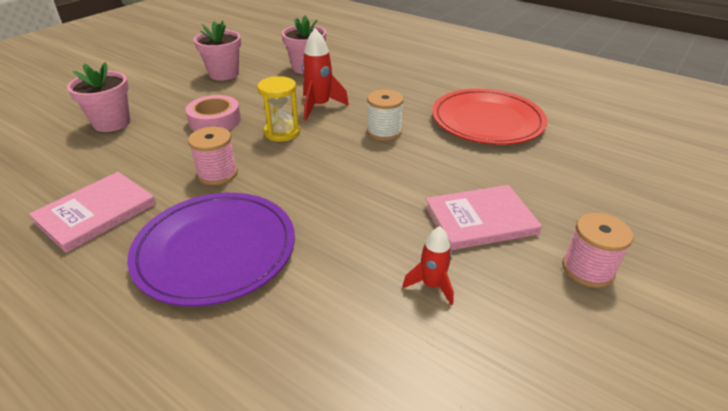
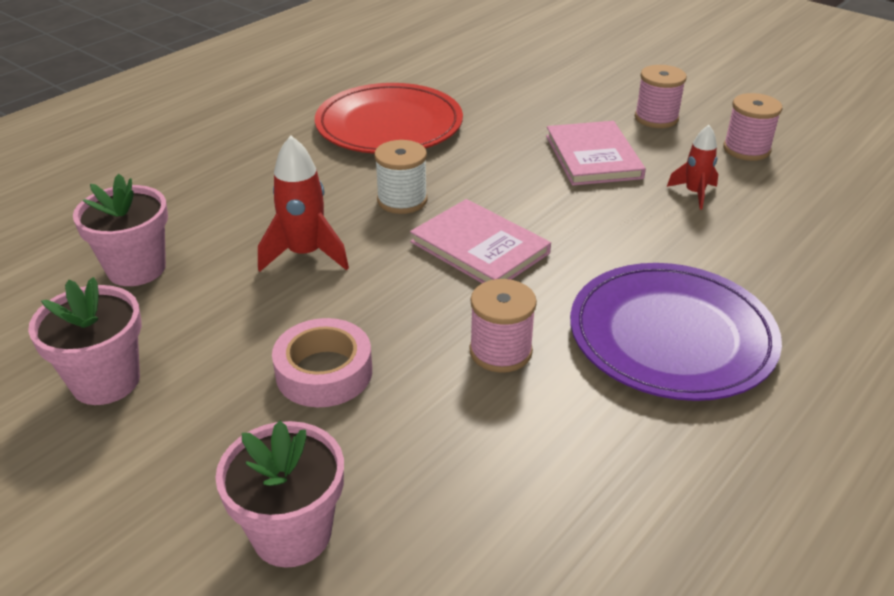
camera: 85 degrees left, 0 degrees up
(96, 213) = (608, 476): pink book -> pink book (479, 248)
(282, 132) = (384, 292): yellow hourglass -> none
(550, 345) = (746, 149): none -> pink spool

